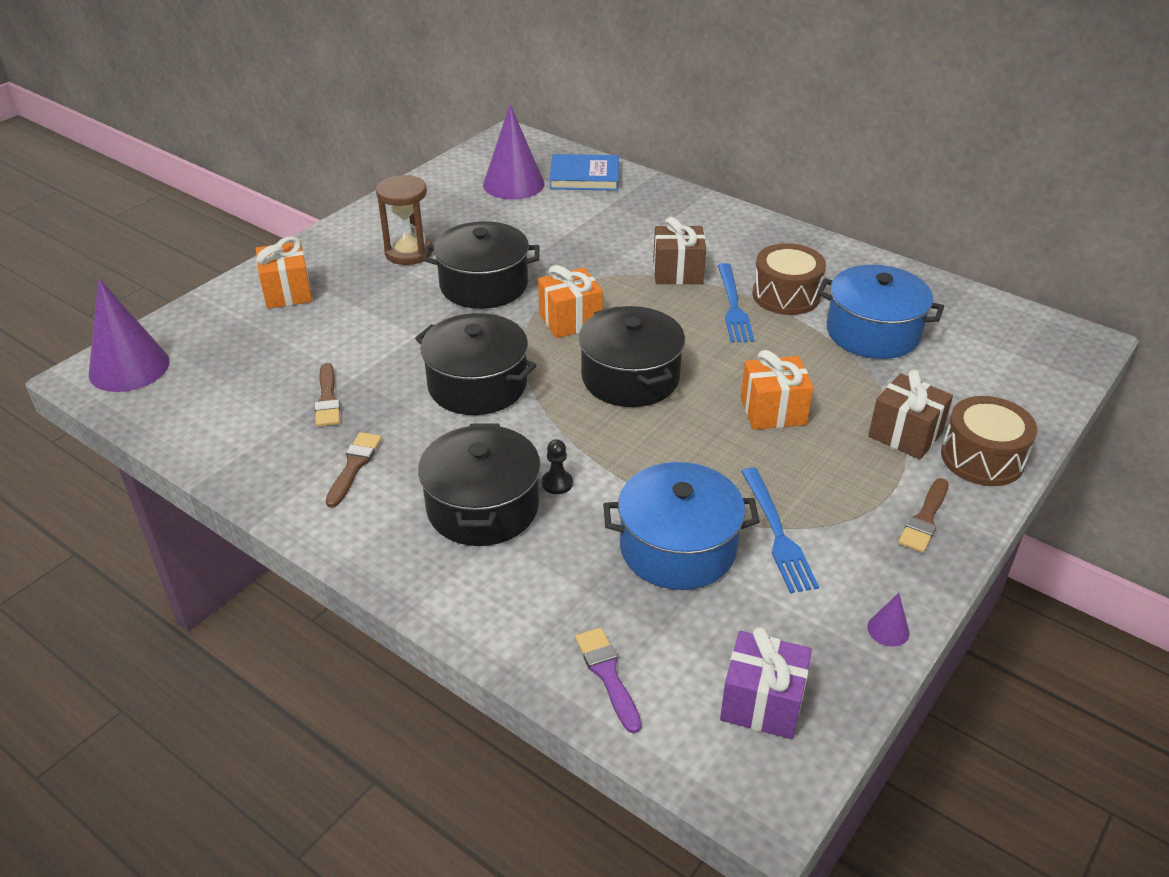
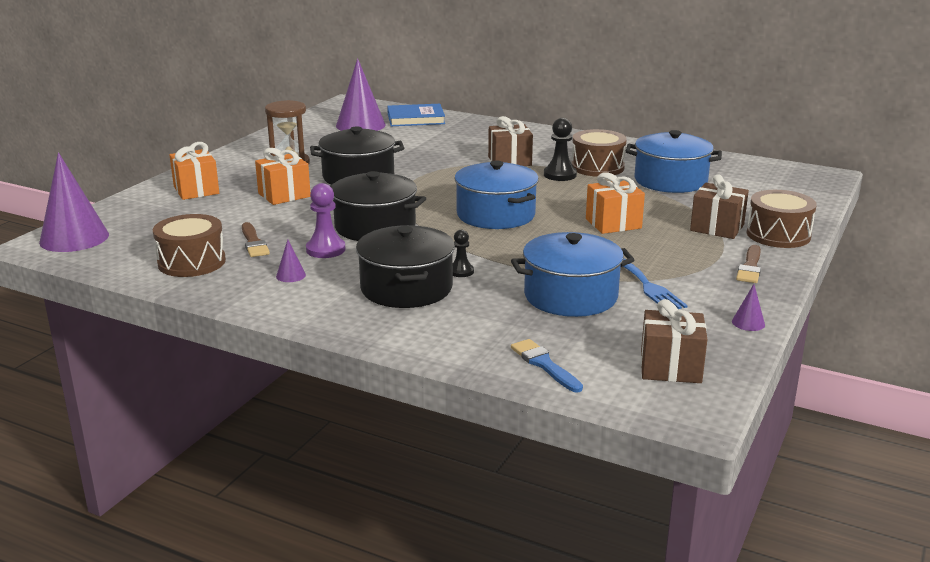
camera: 10 degrees left, 15 degrees down
(248, 428) = (192, 262): none -> brown drum
(354, 466) = (290, 275): brown brush -> purple cone
(407, 422) = (325, 249): none -> purple pawn
(570, 320) = (435, 190): orange gift -> orange gift (284, 195)
(607, 675) = (544, 364): purple brush -> blue brush
(630, 377) = (496, 215): black pot -> blue pot
(733, 306) = (560, 175): blue fork -> black pawn
(762, 703) = (670, 367): purple gift -> brown gift

